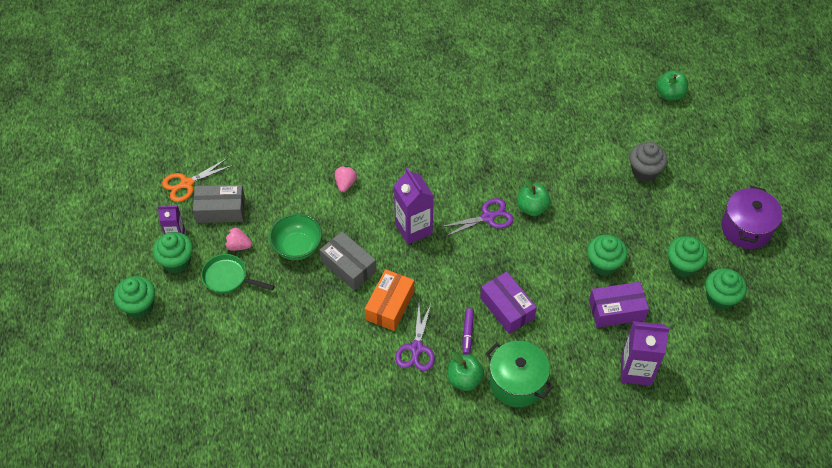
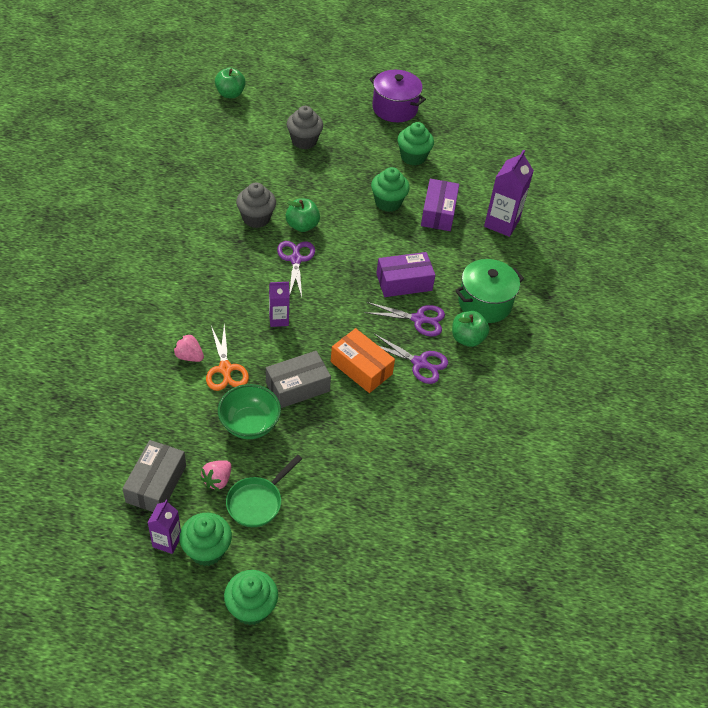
camera: 75 degrees left, 5 degrees down
(186, 184) = (95, 509): orange scissors -> orange scissors (225, 369)
(413, 229) = (278, 319): purple carton -> purple carton, size x0.59
(467, 333) = (419, 319): purple marker -> purple scissors
(520, 172) = (256, 218): none -> grey cupcake
(720, 298) = (454, 149): green cupcake -> none

